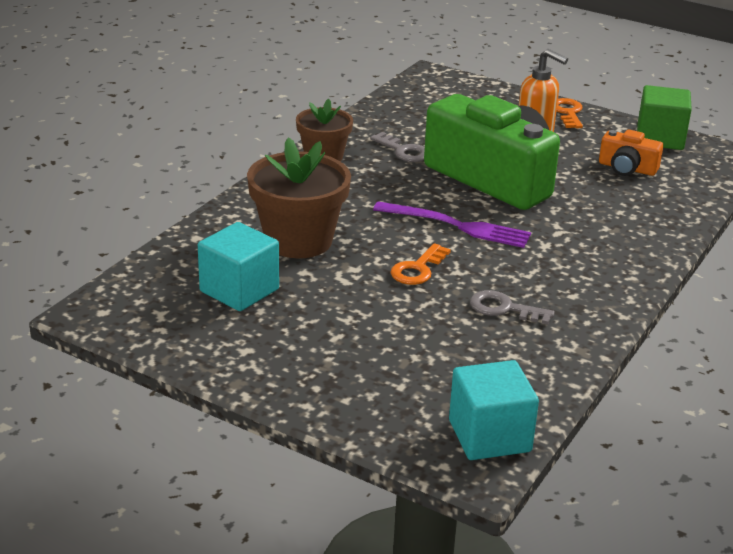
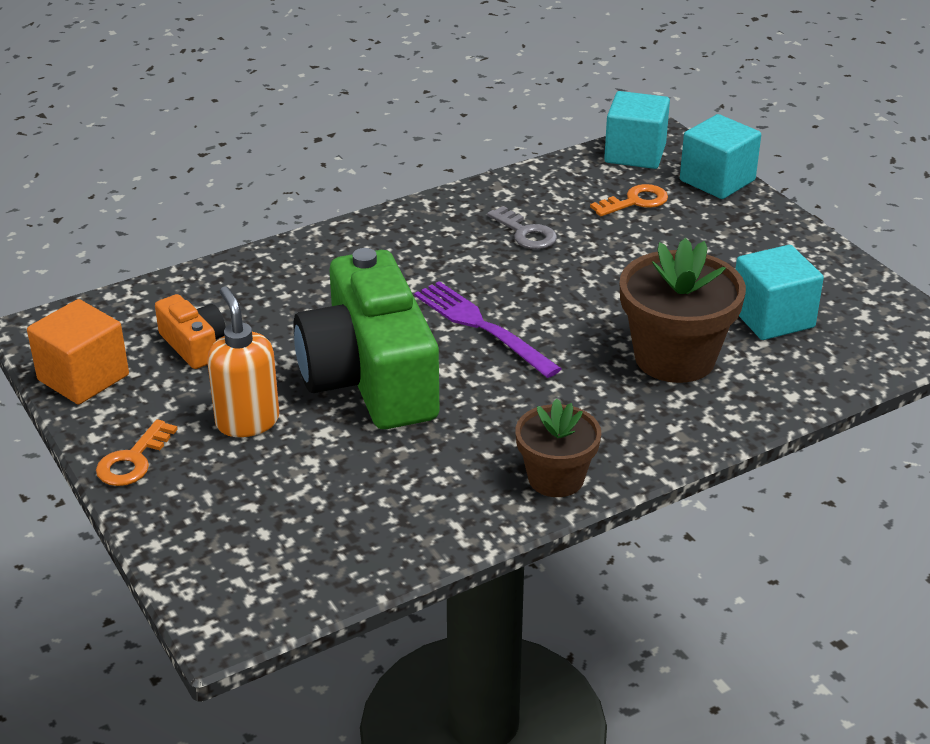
camera: 150 degrees left, 5 degrees up
(375, 425) = (717, 180): none -> turquoise cube
(403, 151) = (438, 457): grey key -> none
(418, 269) = (571, 291): orange key -> orange key (635, 202)
(660, 138) = (83, 377): green cube -> orange cube

